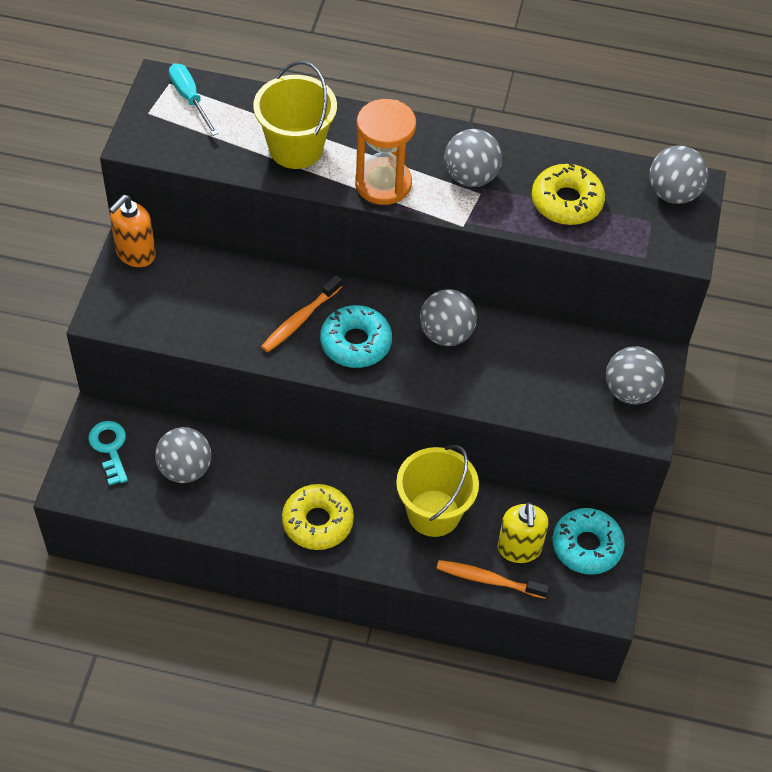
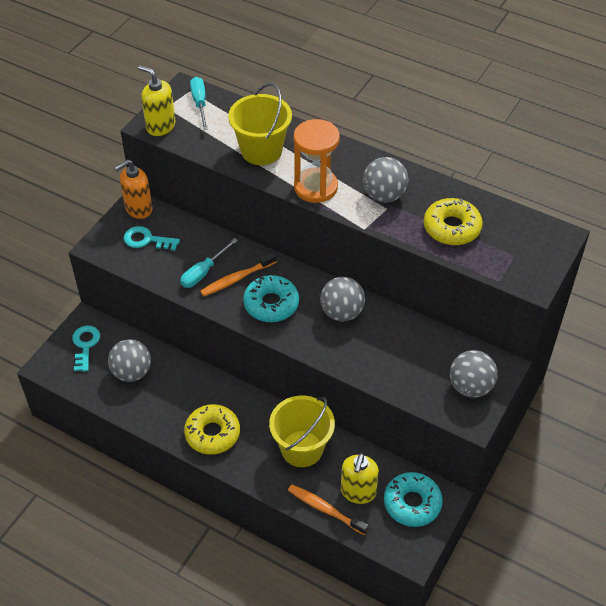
camera: 20 degrees right, 5 degrees down
(151, 141) = (160, 126): none -> yellow soap dispenser
(163, 293) = (146, 240): none -> turquoise key
(254, 320) = (203, 272): none -> turquoise screwdriver
(673, 193) = (539, 238): grey ball -> none

